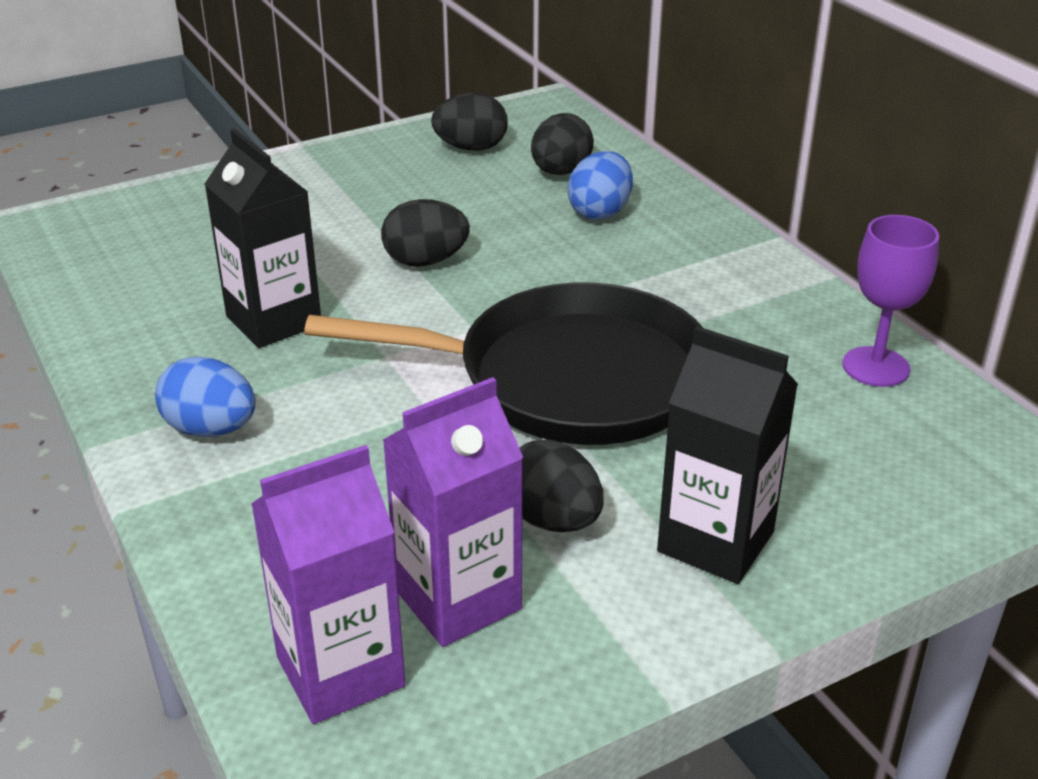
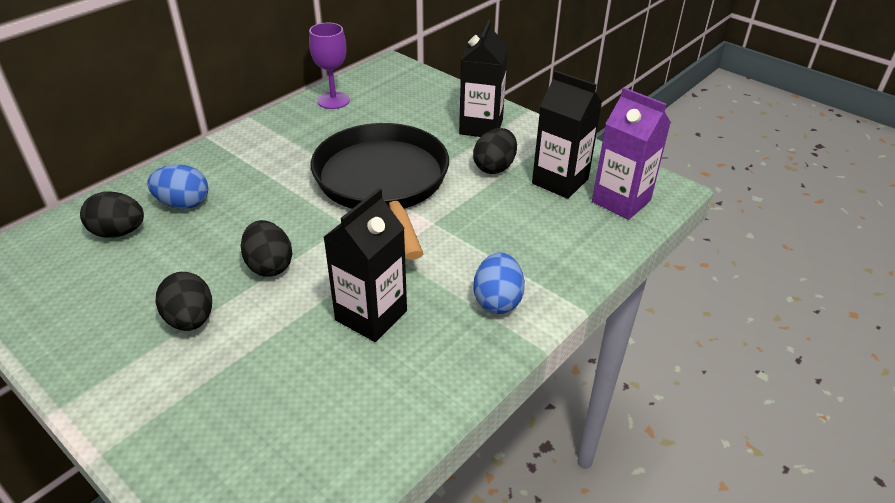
camera: 110 degrees left, 5 degrees up
(458, 600) = (560, 181): purple carton -> black carton
(471, 148) = (72, 289): black egg -> black egg (190, 320)

